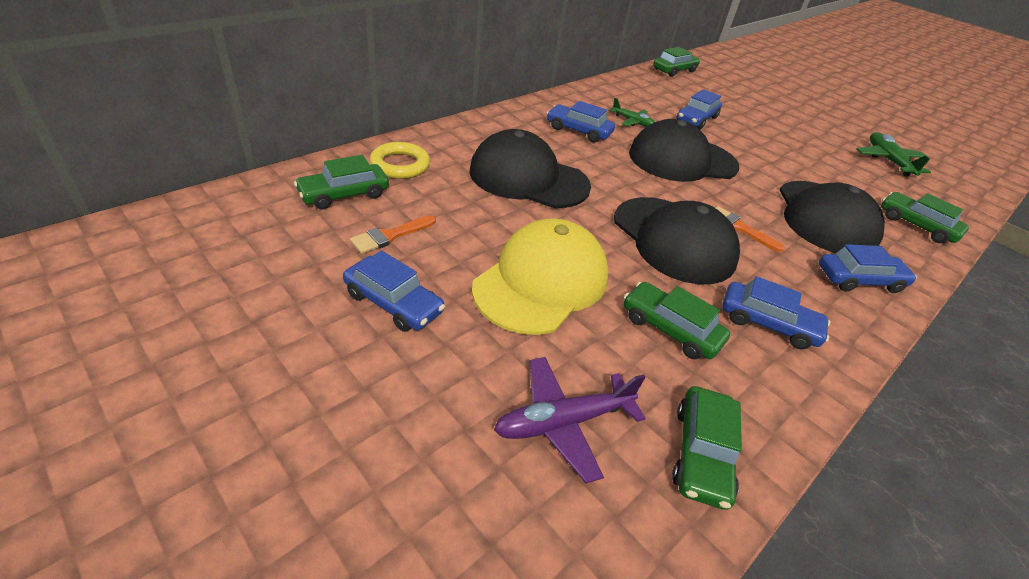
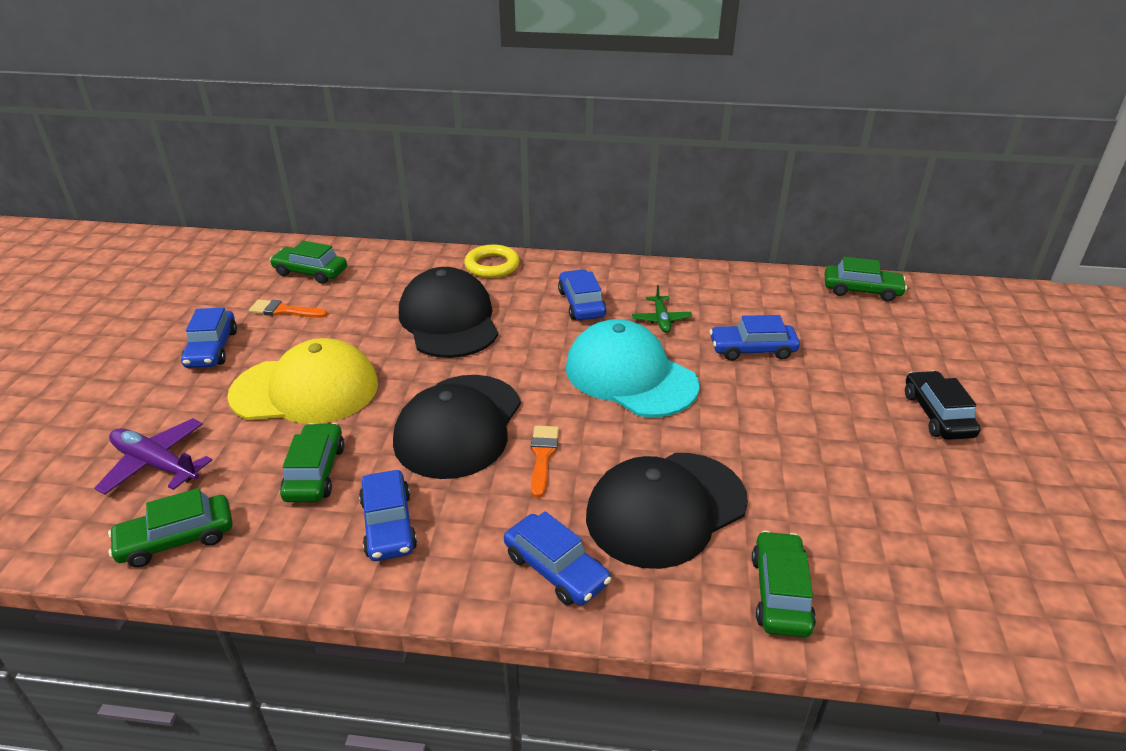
camera: 55 degrees right, 5 degrees down
(400, 165) = (380, 268): yellow ring -> yellow ring (492, 266)
(682, 160) = (630, 376): black cap -> turquoise cap
(801, 117) = (937, 414): none -> black car
(888, 160) = (954, 525): green plane -> none

